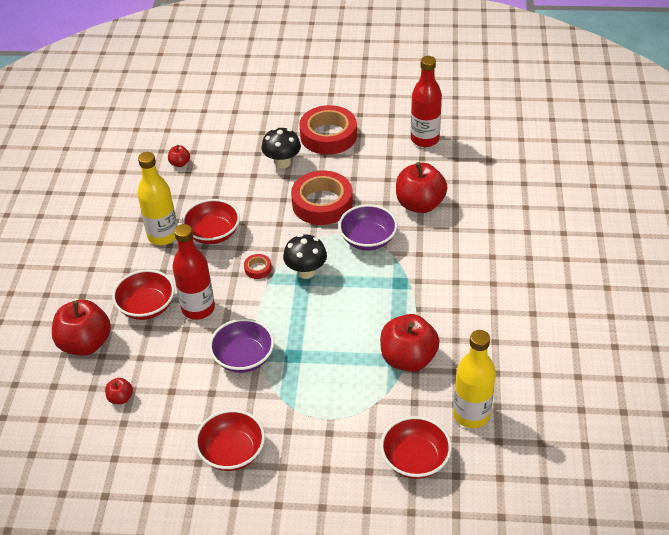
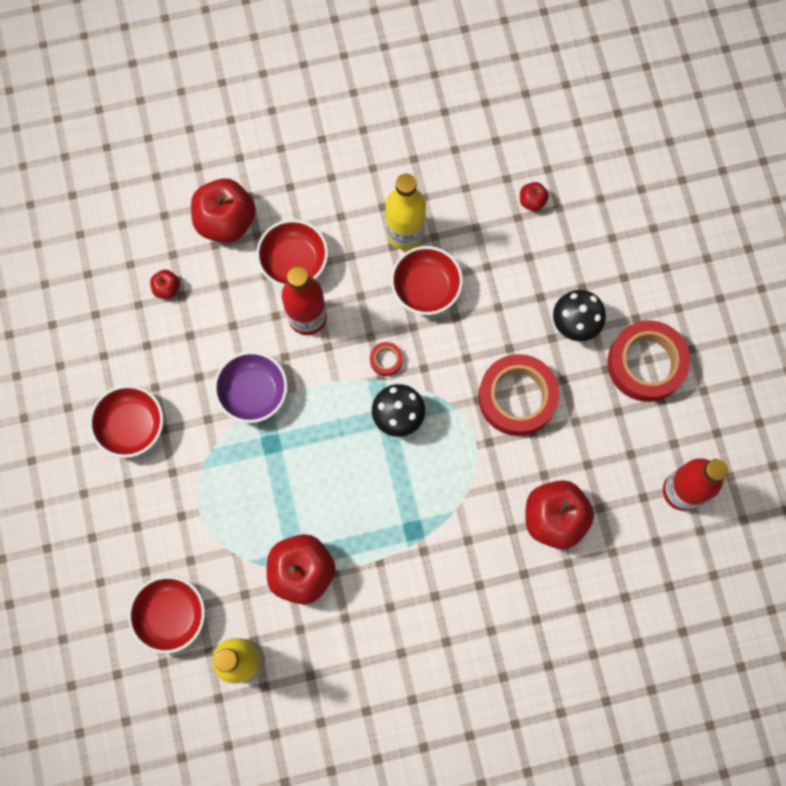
camera: 70 degrees right, 30 degrees up
(368, 239) = (472, 472): purple bowl -> none

